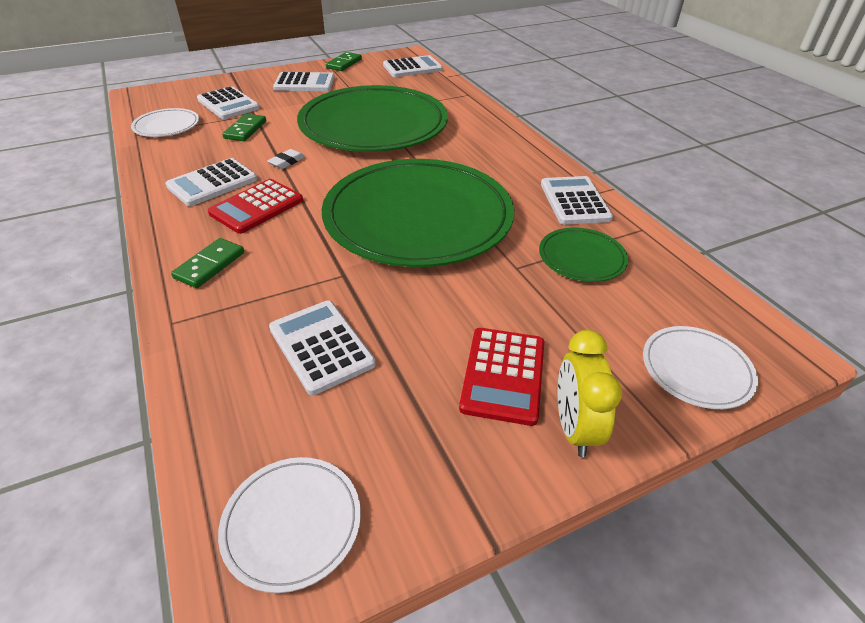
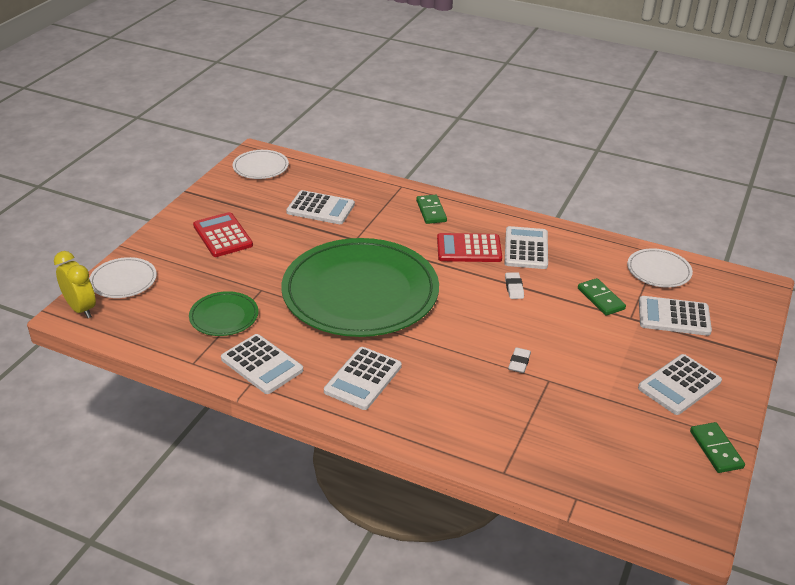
camera: 140 degrees right, 5 degrees down
(256, 207) = (469, 249): red calculator -> red calculator turned 90 degrees counterclockwise
(373, 125) = (519, 362): green plate -> white eraser
(412, 68) = (637, 493): white calculator -> white calculator (363, 379)
(574, 428) = (175, 232): yellow clock -> yellow clock (81, 309)

